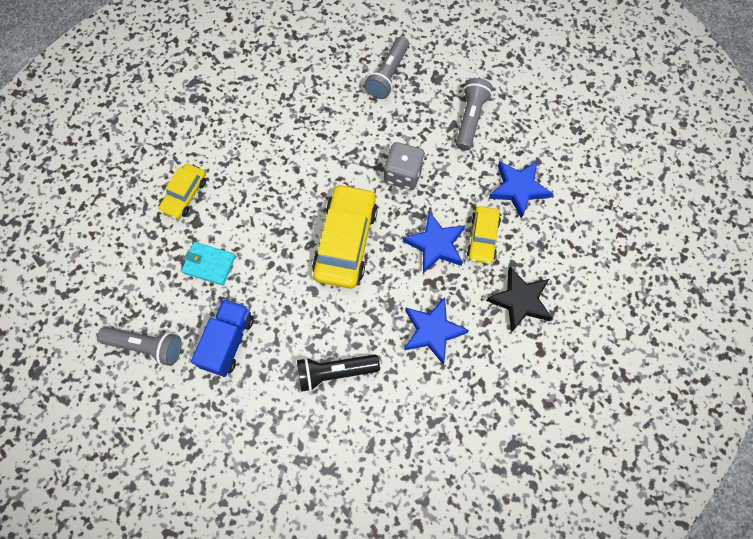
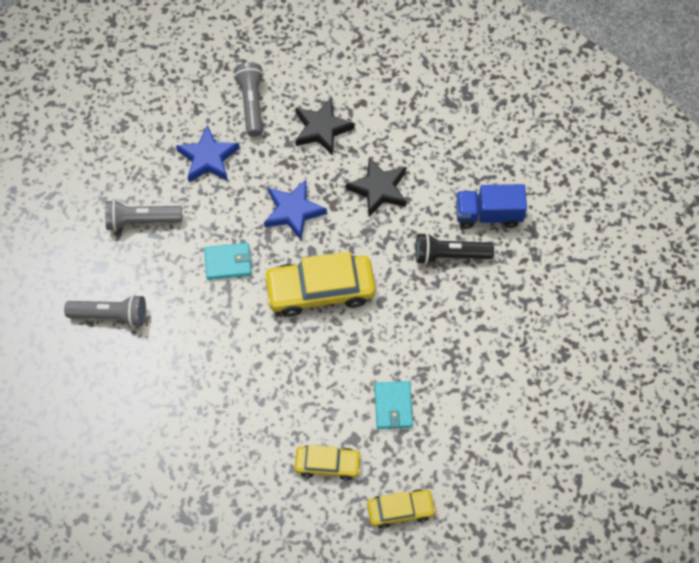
camera: 110 degrees left, 5 degrees down
(146, 346) = (497, 428): grey flashlight -> grey flashlight (251, 104)
(228, 342) = (461, 356): blue truck -> blue truck (488, 215)
(335, 372) = (449, 255): black flashlight -> black flashlight turned 120 degrees clockwise
(403, 174) = (228, 263): grey dice -> turquoise wallet
(432, 331) = (378, 189): blue star -> black star
(482, 238) = (271, 174): yellow car -> yellow car (400, 510)

